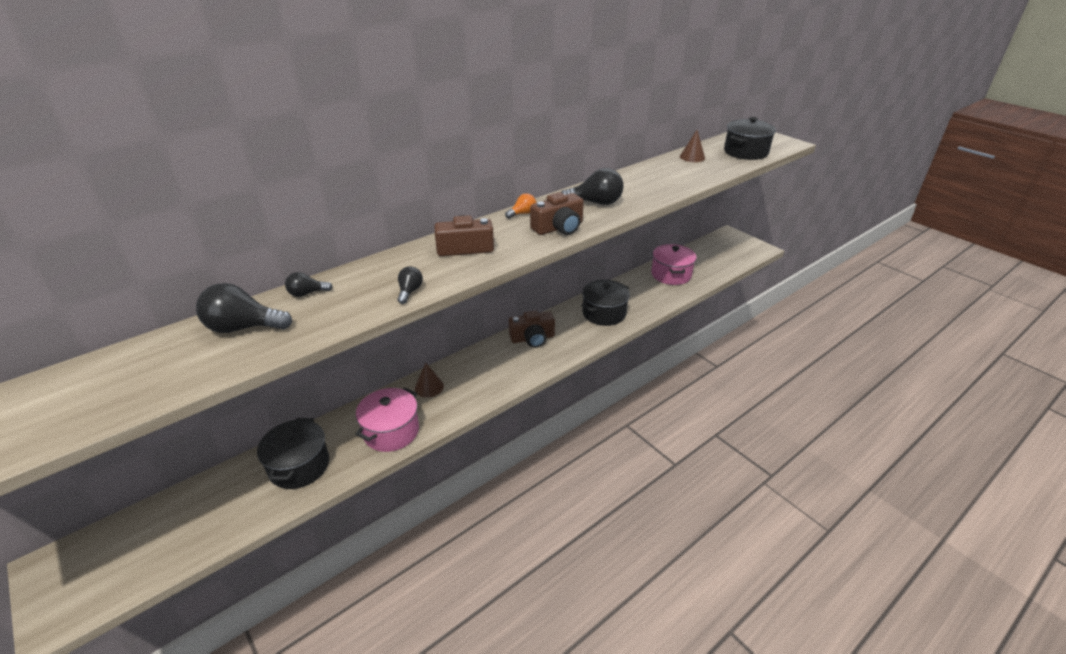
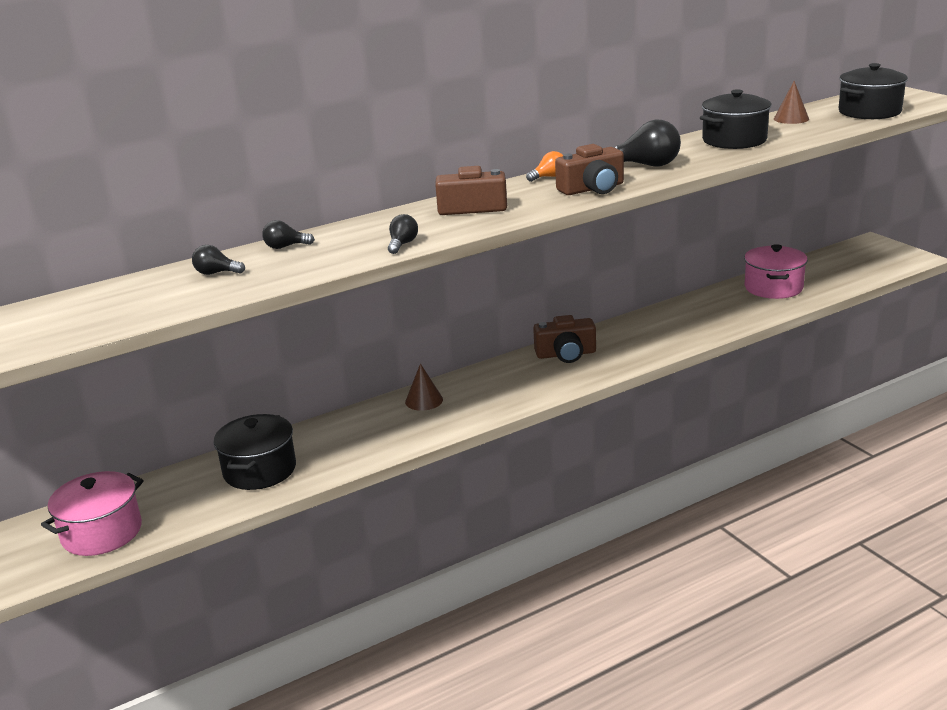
camera: 10 degrees right, 10 degrees down
(243, 328) = (216, 273): black light bulb -> black light bulb, size x0.54
(391, 431) = (373, 441): pink pot -> pink pot (102, 532)
(604, 313) = (669, 329): black pot -> black pot (734, 140)

